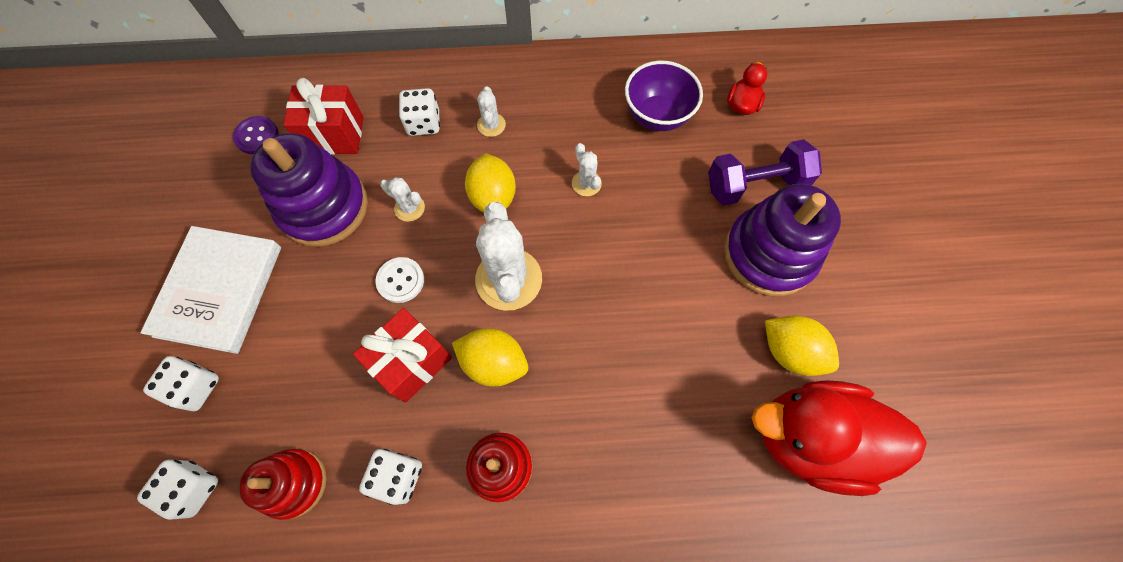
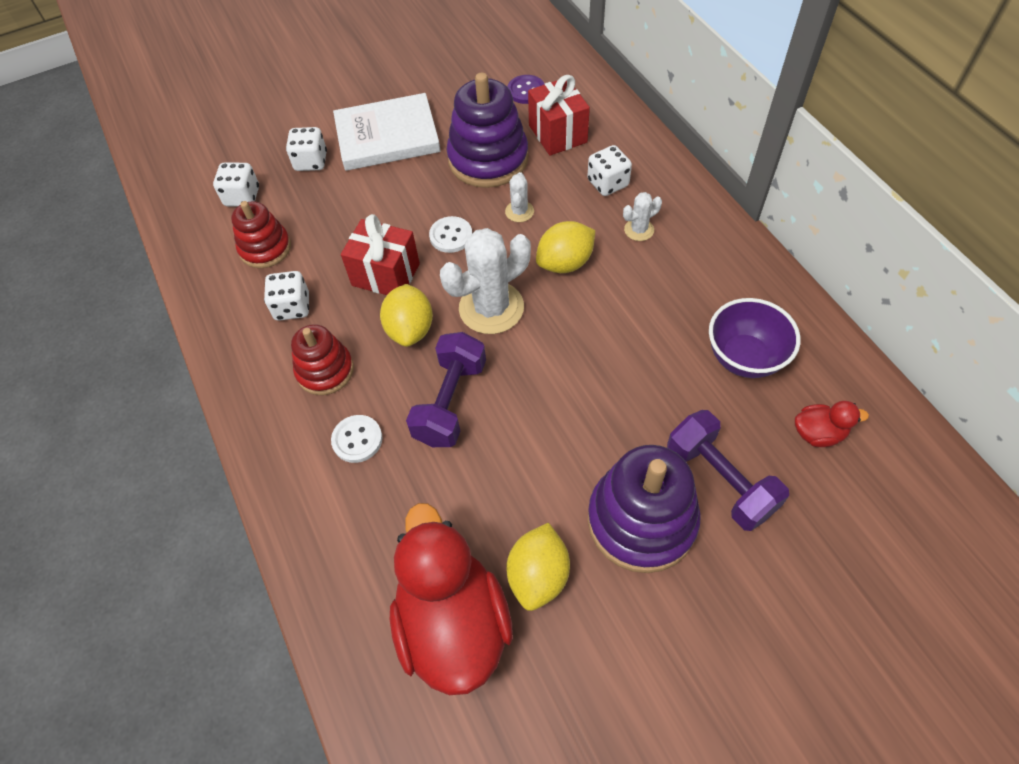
camera: 70 degrees right, 10 degrees down
(586, 183) = (624, 327): white cactus -> none
(595, 357) = (450, 402): none -> purple dumbbell
(597, 461) = (357, 439): none -> white button

